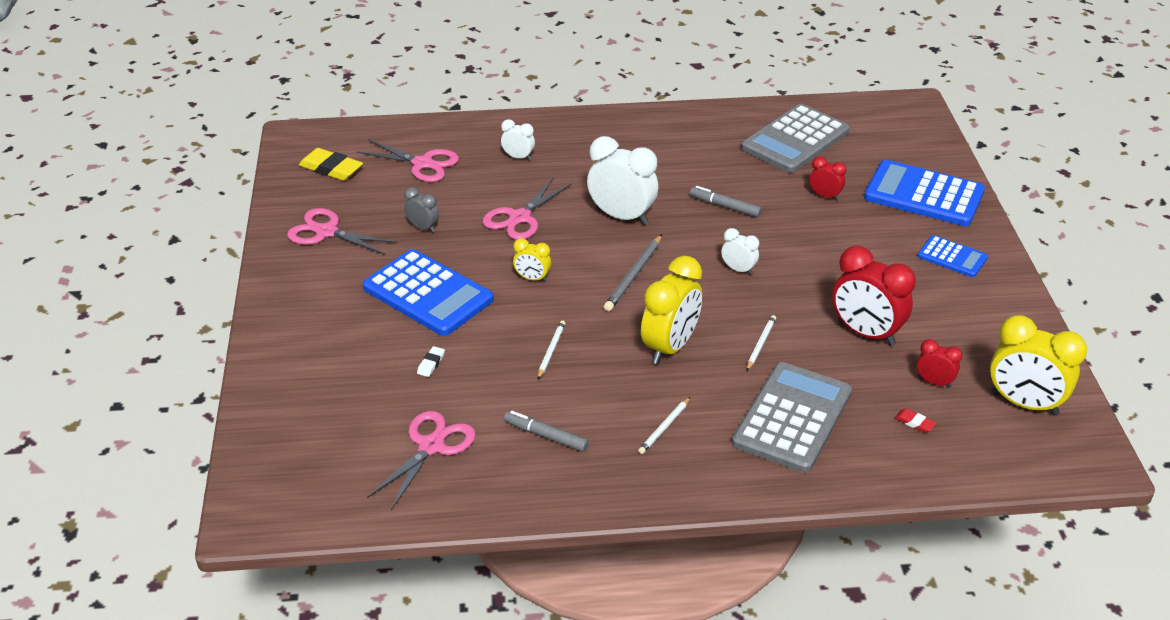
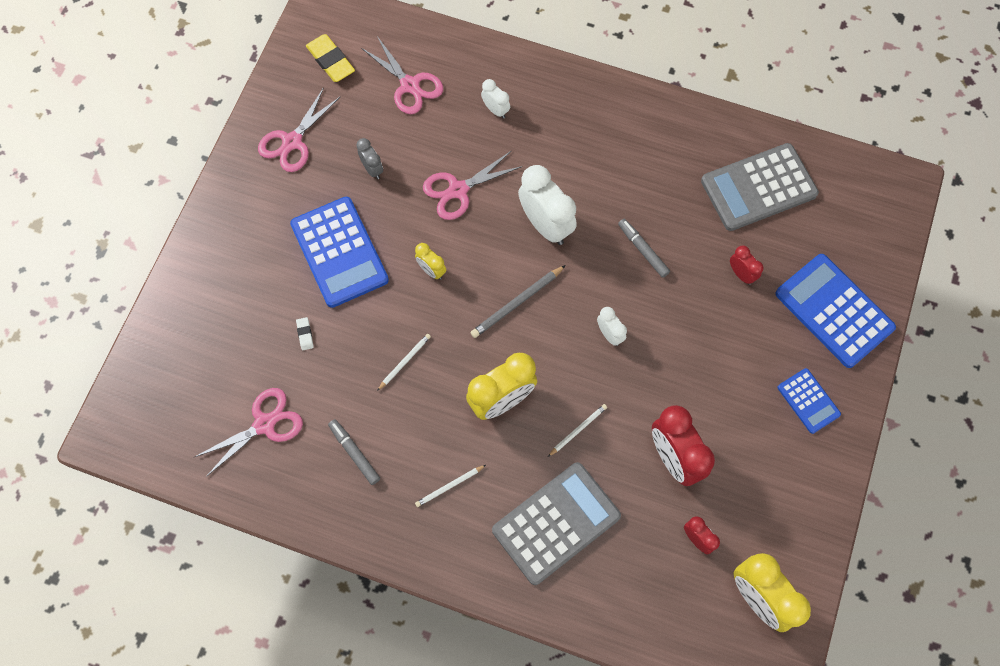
camera: 25 degrees right, 30 degrees up
(326, 232) = (292, 142): pink scissors -> pink scissors turned 105 degrees counterclockwise
(431, 364) = (305, 334): white eraser -> white eraser turned 60 degrees counterclockwise
(914, 423) = (652, 574): red eraser -> none

